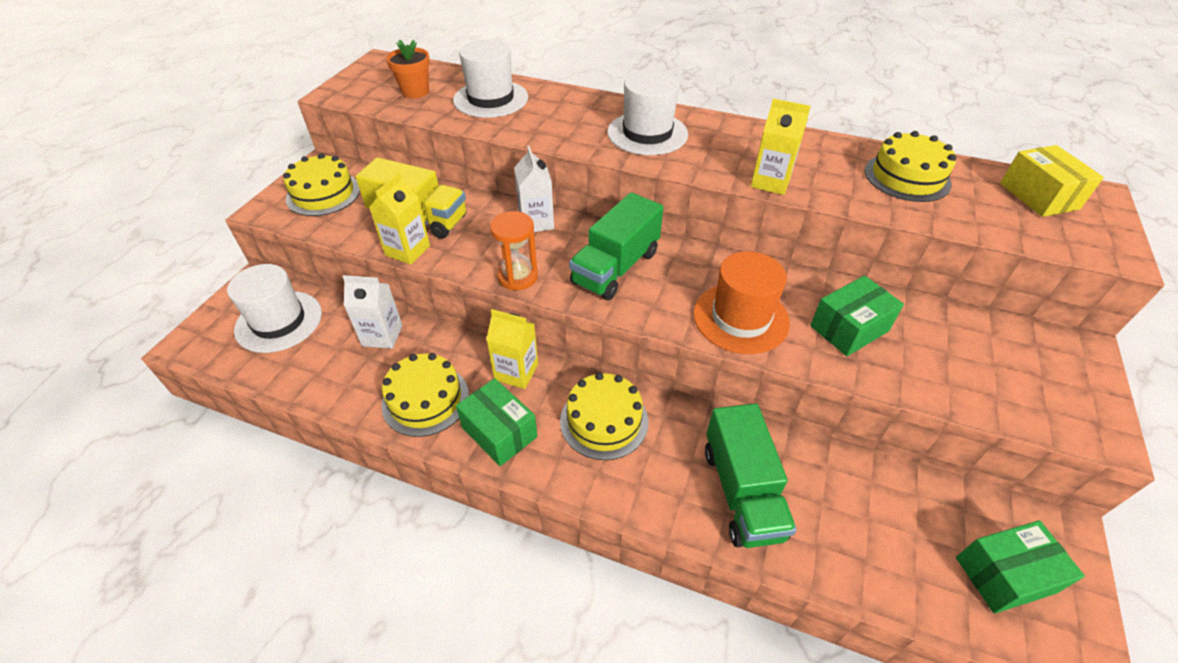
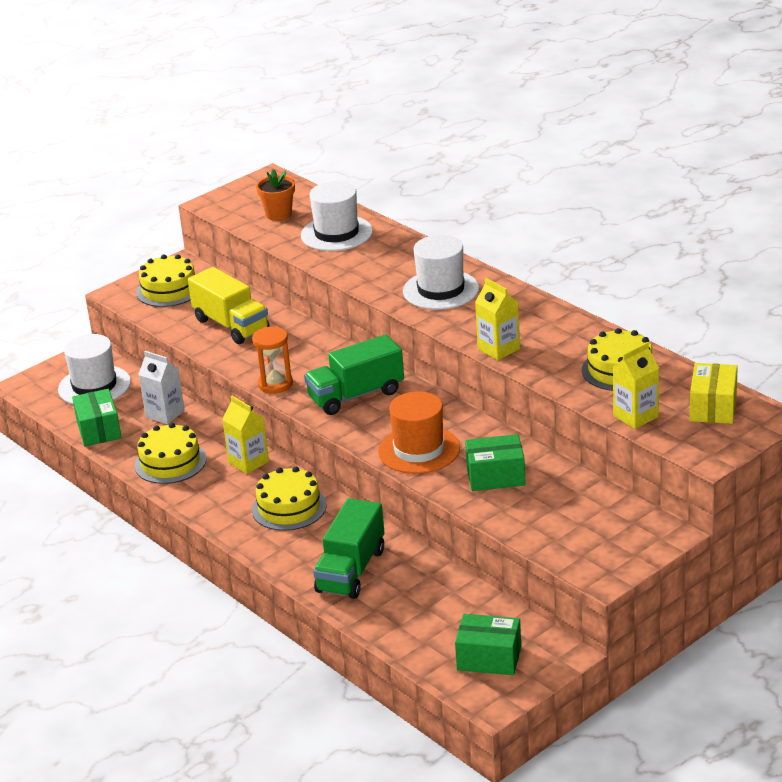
camera: 30 degrees right, 15 degrees down
(407, 250) = (206, 347): yellow carton -> yellow carton (636, 416)
(499, 432) = (209, 494): green box -> green box (99, 430)
(536, 222) = (322, 348): white carton -> none

